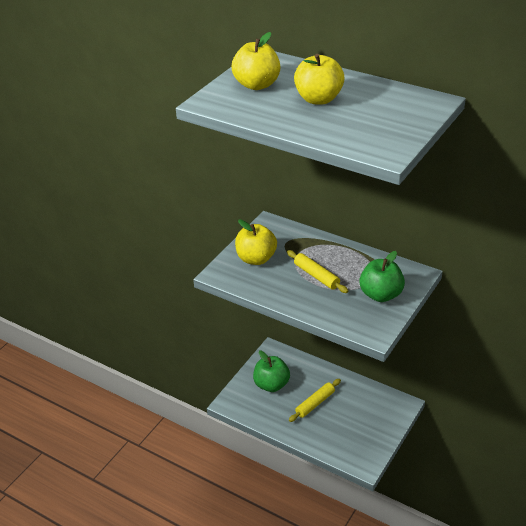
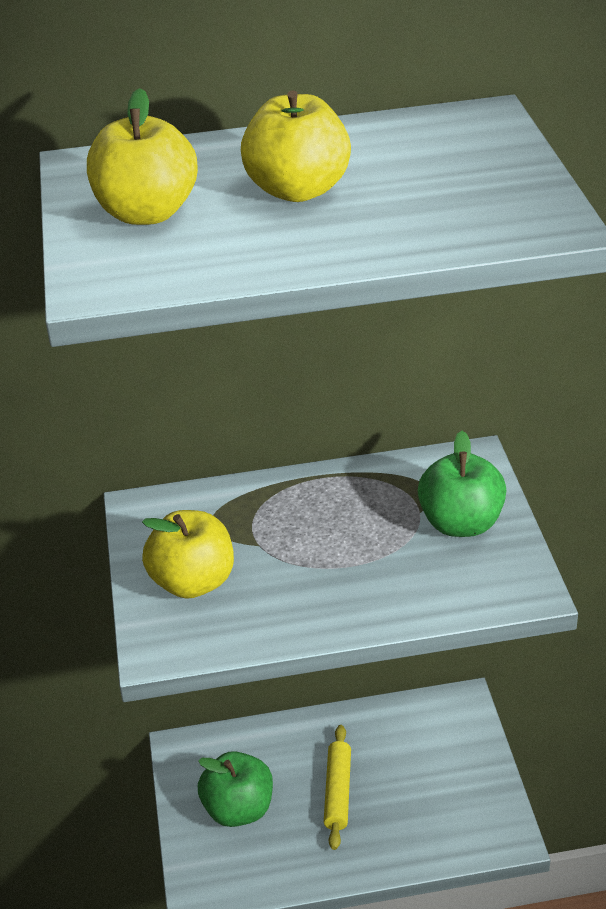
camera: 40 degrees left, 0 degrees up
(316, 276) = (328, 552): yellow rolling pin -> none

